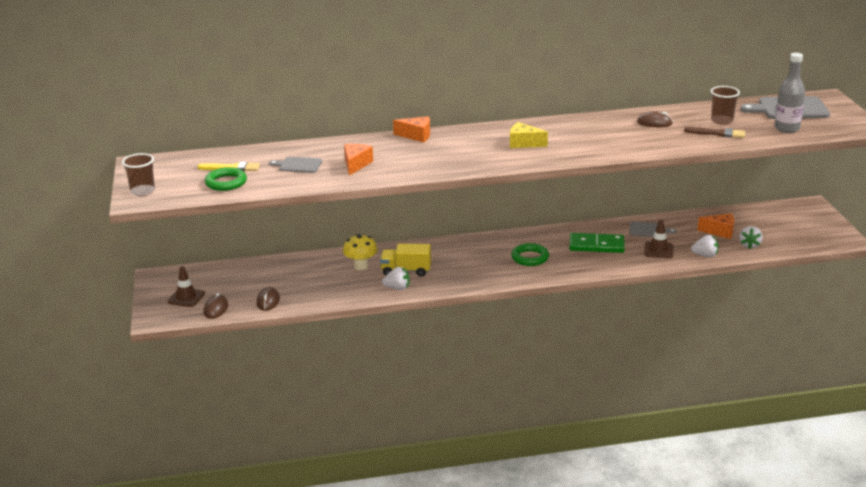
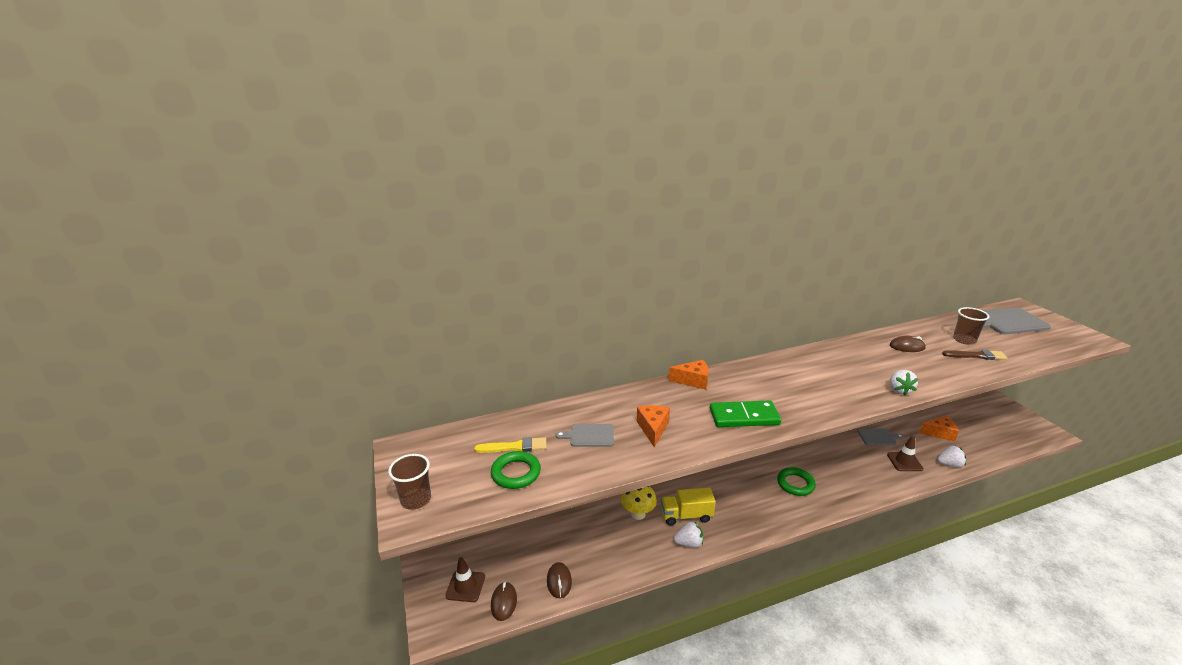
camera: 10 degrees left, 0 degrees up
(523, 143) = (807, 383): yellow cheese -> none
(596, 245) = (846, 461): green domino -> green domino (744, 416)
(749, 245) = (977, 447): white strawberry -> white strawberry (899, 390)
(787, 128) = (1030, 345): grey bottle -> none

